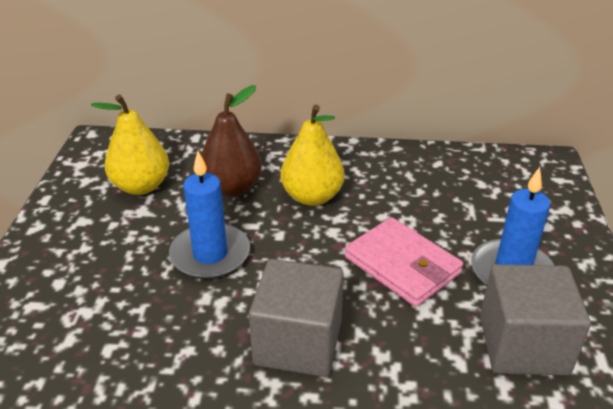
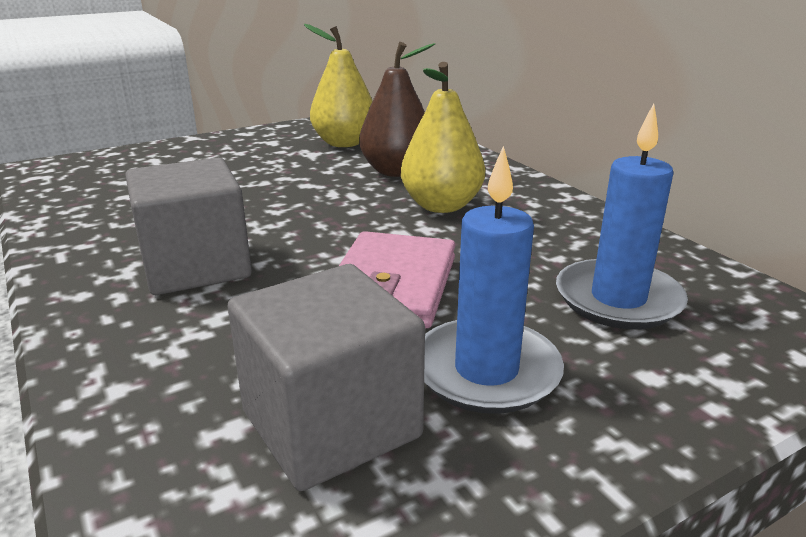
camera: 55 degrees right, 10 degrees down
(210, 254) = (285, 192): blue candle -> blue candle (618, 299)

